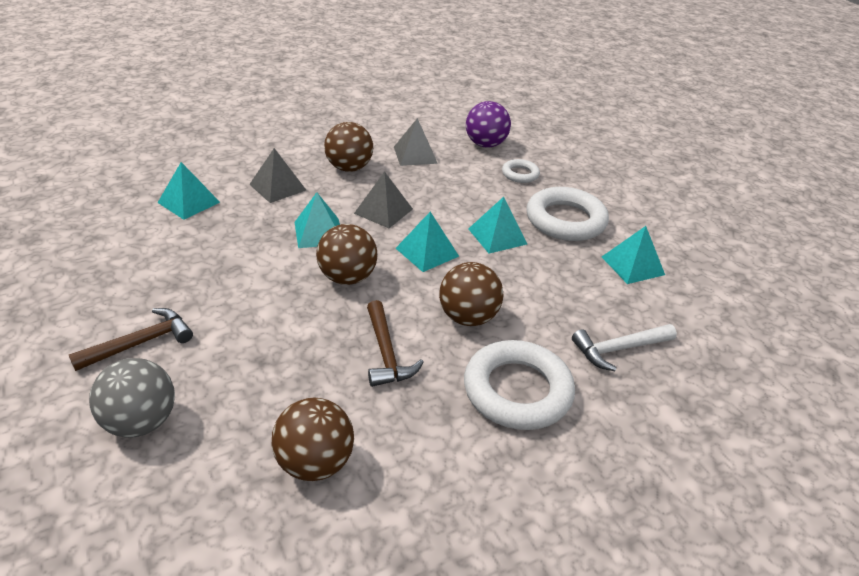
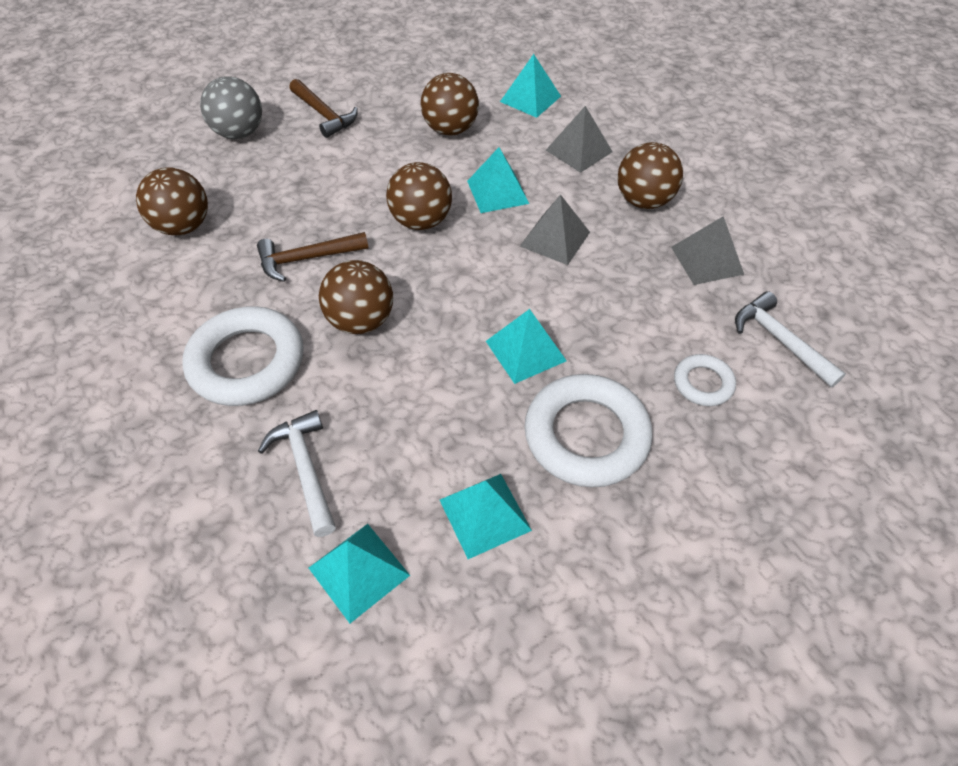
camera: 90 degrees right, 15 degrees up
(215, 252) = (450, 129): none -> brown ball
(427, 252) = (478, 282): turquoise pyramid -> turquoise pyramid (359, 571)
(485, 144) = (779, 340): purple ball -> white hammer

